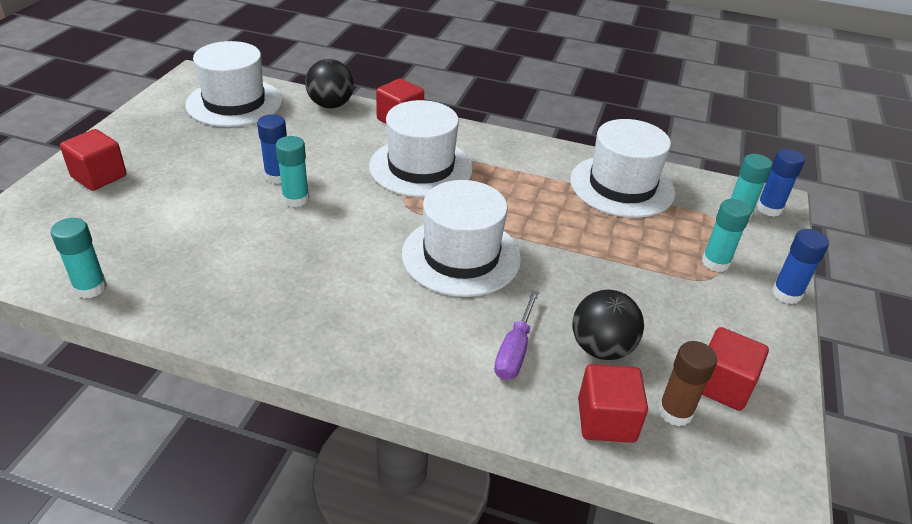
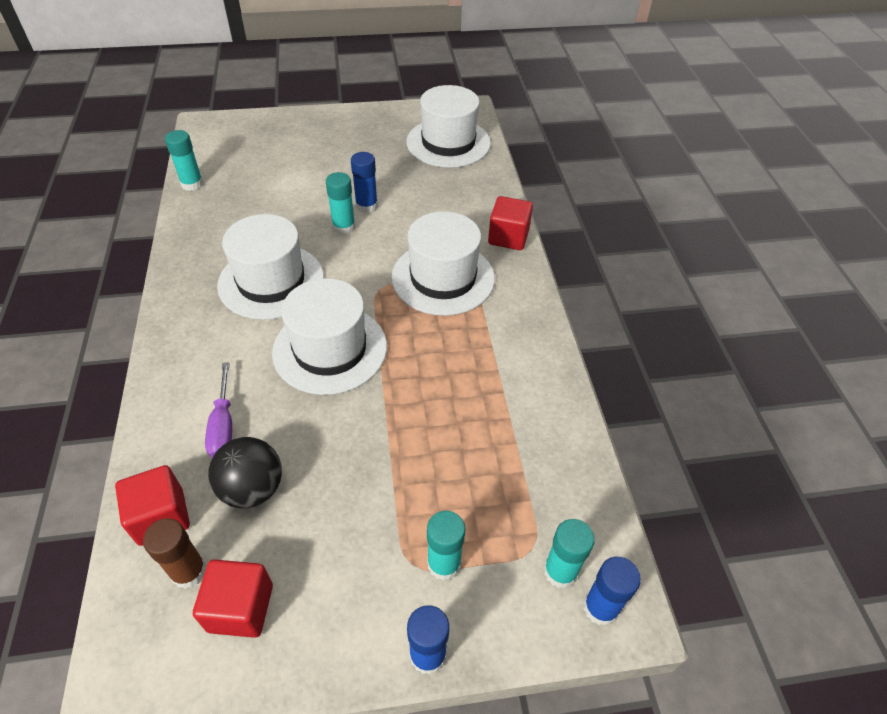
camera: 65 degrees right, 10 degrees up
(99, 176) = (306, 132): red cube -> none
(331, 105) = (493, 190): black ball -> none
(515, 350) = (223, 425): purple screwdriver -> purple screwdriver turned 90 degrees counterclockwise
(622, 186) = (531, 438): white hat -> white hat (271, 281)

